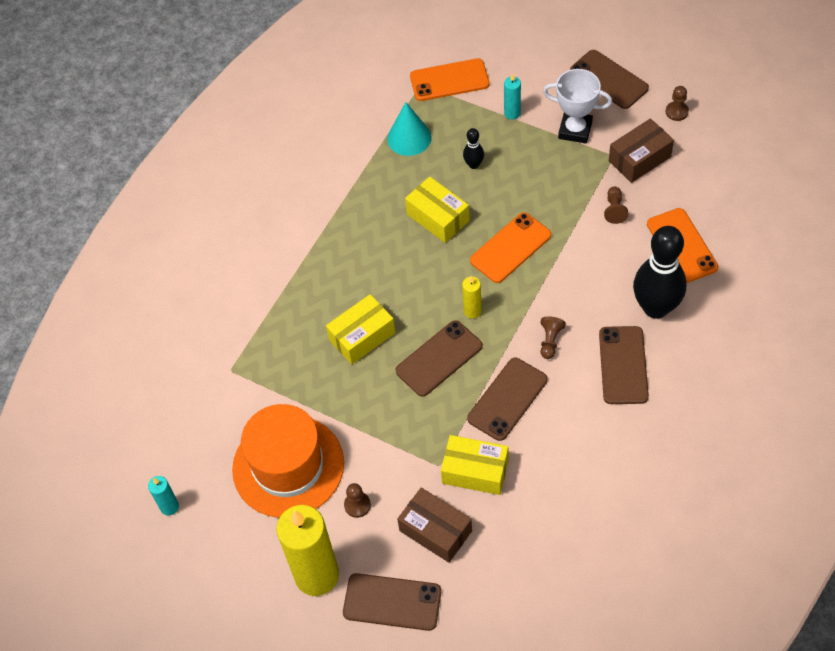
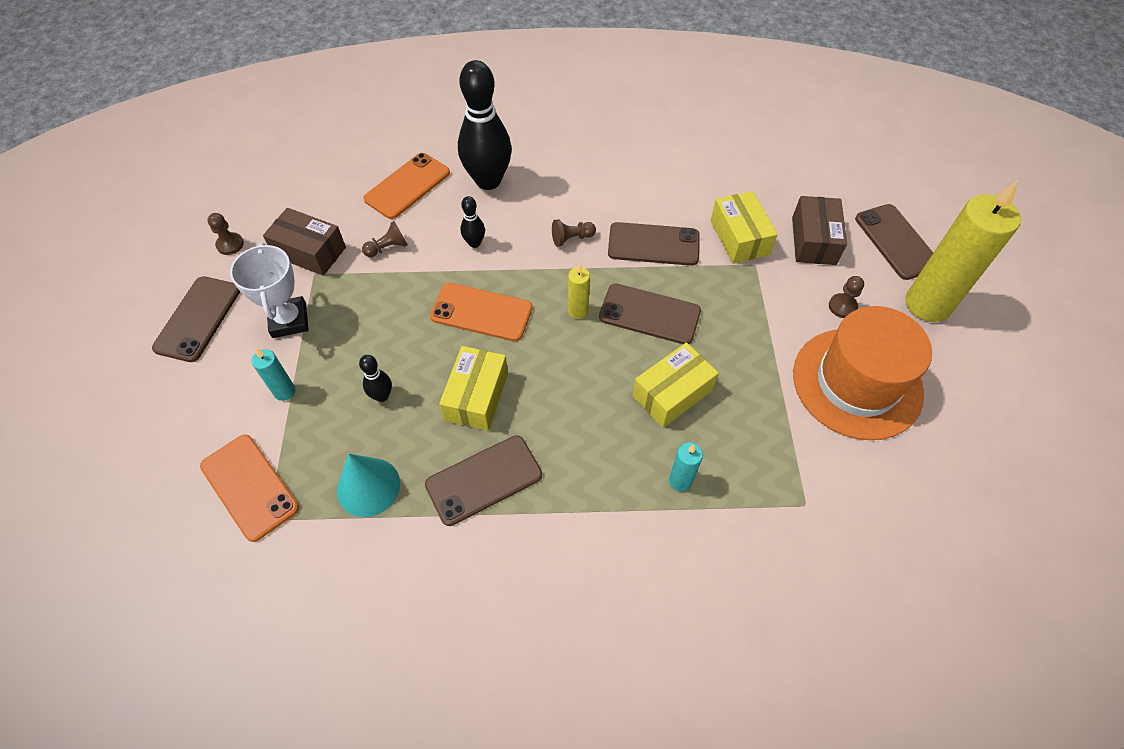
camera: 125 degrees left, 0 degrees up
(169, 507) = (990, 468): turquoise candle -> turquoise candle (680, 481)
(362, 336) = (672, 393): yellow box -> yellow box turned 60 degrees counterclockwise
(585, 270) = (474, 243): none -> black bowling pin
(623, 365) = (563, 181): brown phone -> brown phone (484, 480)

